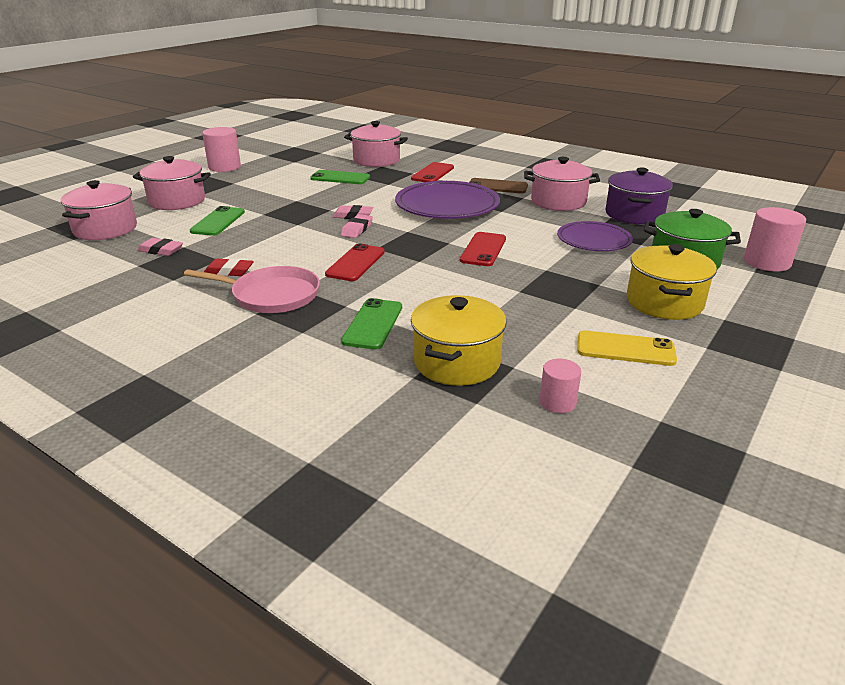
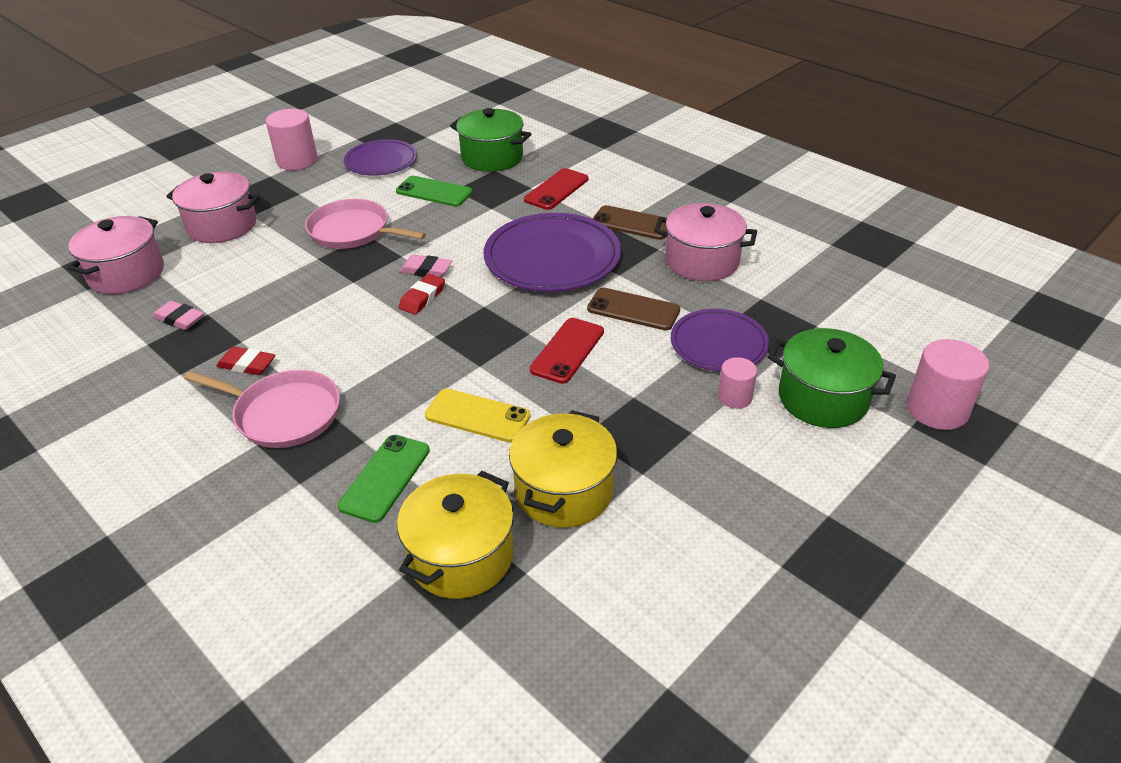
camera: 10 degrees right, 10 degrees up
(218, 221) = (259, 269): green phone -> none
(285, 199) = (353, 231): none -> pink pan
(291, 165) = (381, 161): none -> purple plate
(355, 263) = (400, 363): red phone -> none
(357, 229) = (422, 298): pink eraser -> red eraser
(376, 160) = (492, 157): pink pot -> green pot
(521, 227) = (633, 310): none -> brown phone
(557, 402) = (555, 641): pink cylinder -> pink cylinder (735, 397)
(625, 349) = (675, 557): yellow phone -> yellow phone (477, 416)
(634, 214) = (795, 295): purple pot -> none
(664, 302) = (762, 475): yellow pot -> yellow pot (564, 491)

